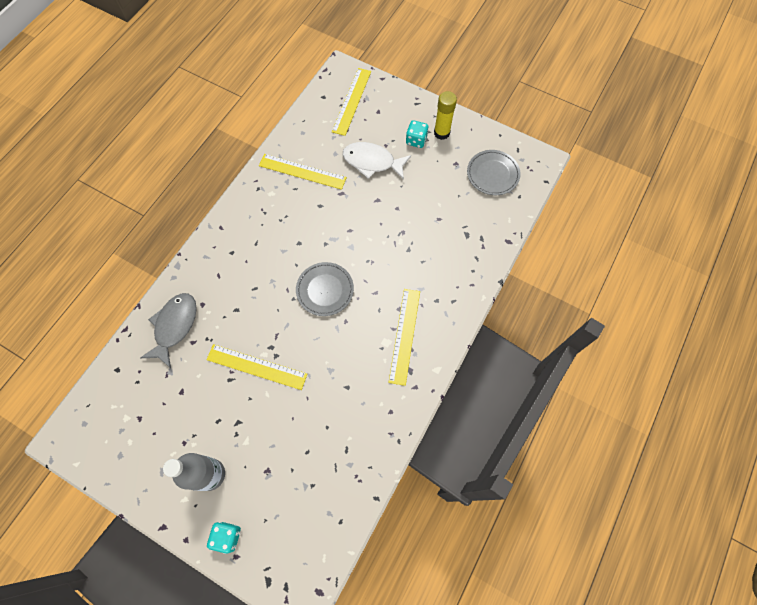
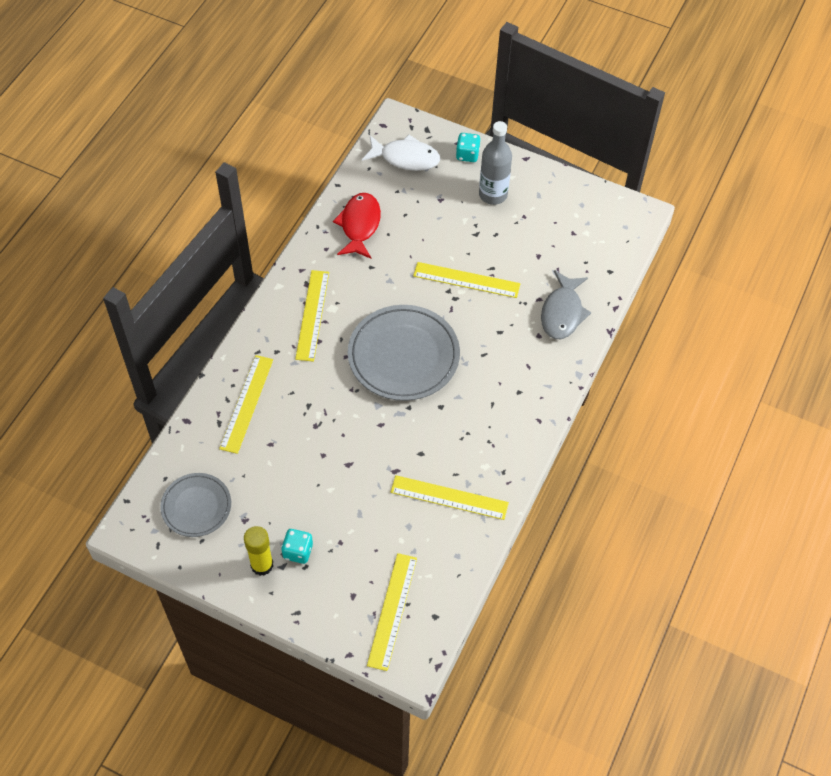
camera: 175 degrees right, 10 degrees down
(325, 290) = (403, 356): grey plate -> grey plate, size x1.71
(355, 439) = (359, 225): none -> red fish
(372, 162) = (357, 516): white fish -> white fish (405, 158)
(460, 253) = (247, 403): none -> yellow ruler

